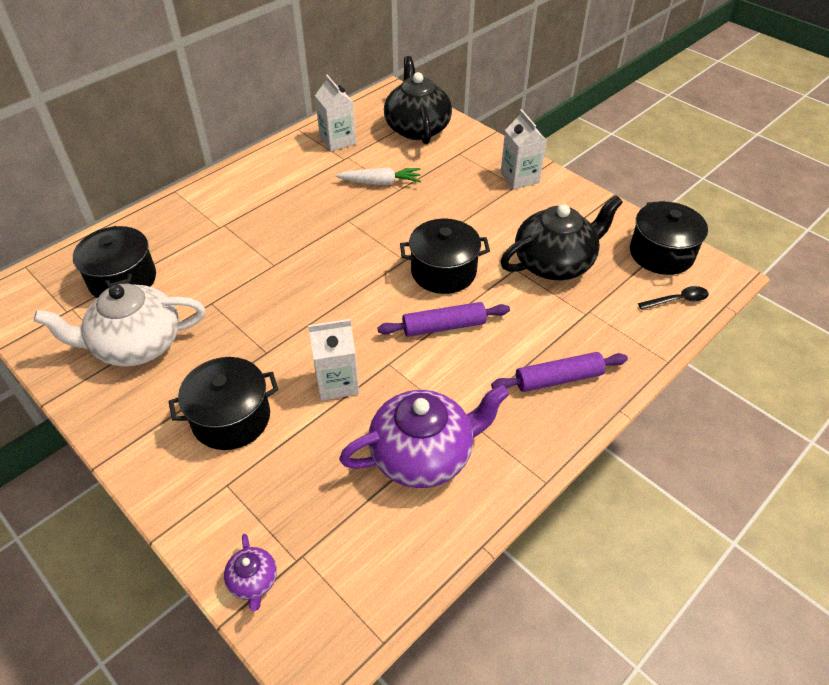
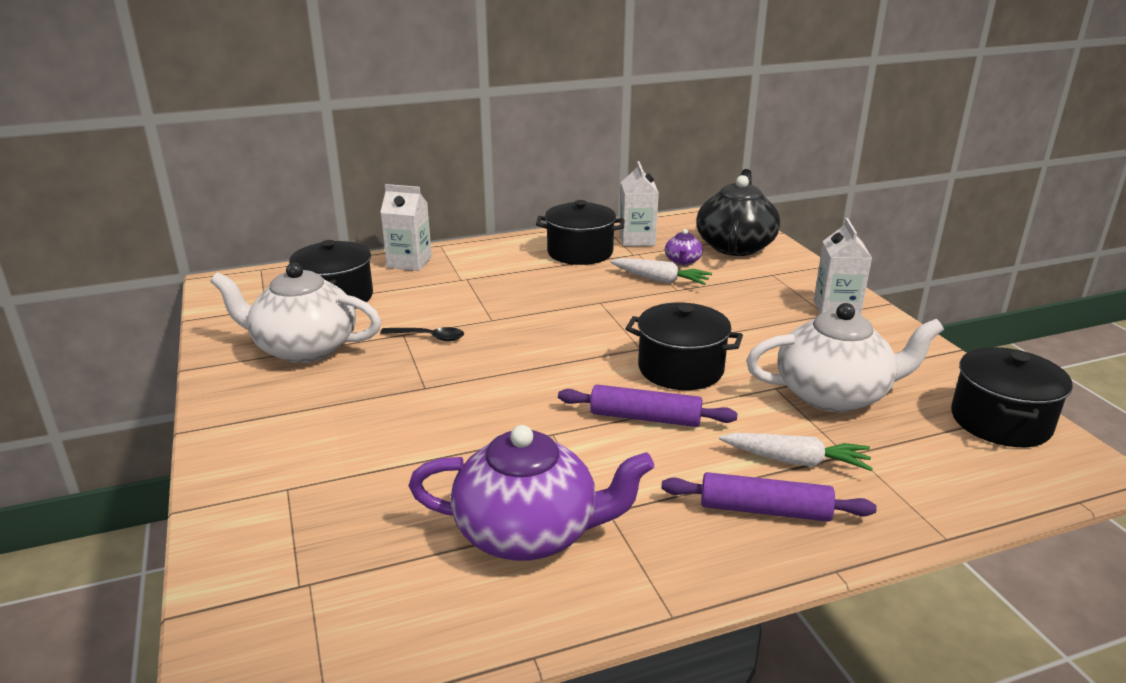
camera: 25 degrees right, 20 degrees down
(231, 418) = (342, 432): black pot -> black pot (580, 252)
(253, 581) = (236, 588): purple teapot -> purple teapot (682, 261)
(337, 382) = (480, 434): white carton -> white carton (409, 262)
(555, 263) = (834, 394): black teapot -> white teapot
(558, 331) = (796, 461): none -> white carrot
(677, 300) = (999, 475): black spoon -> black spoon (428, 337)

